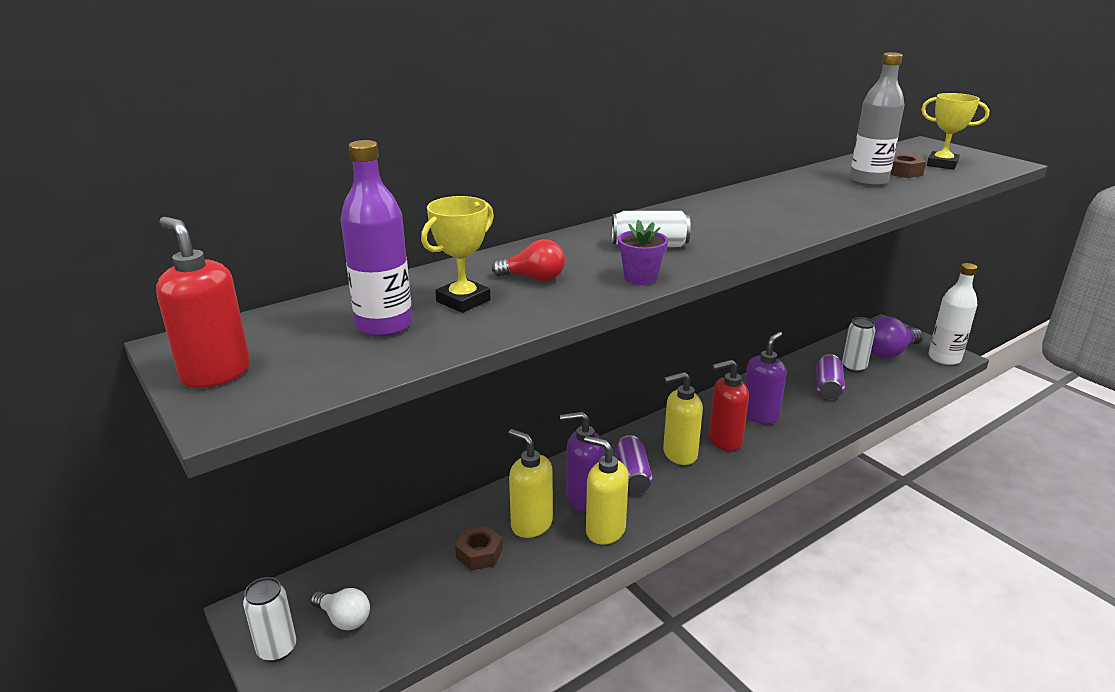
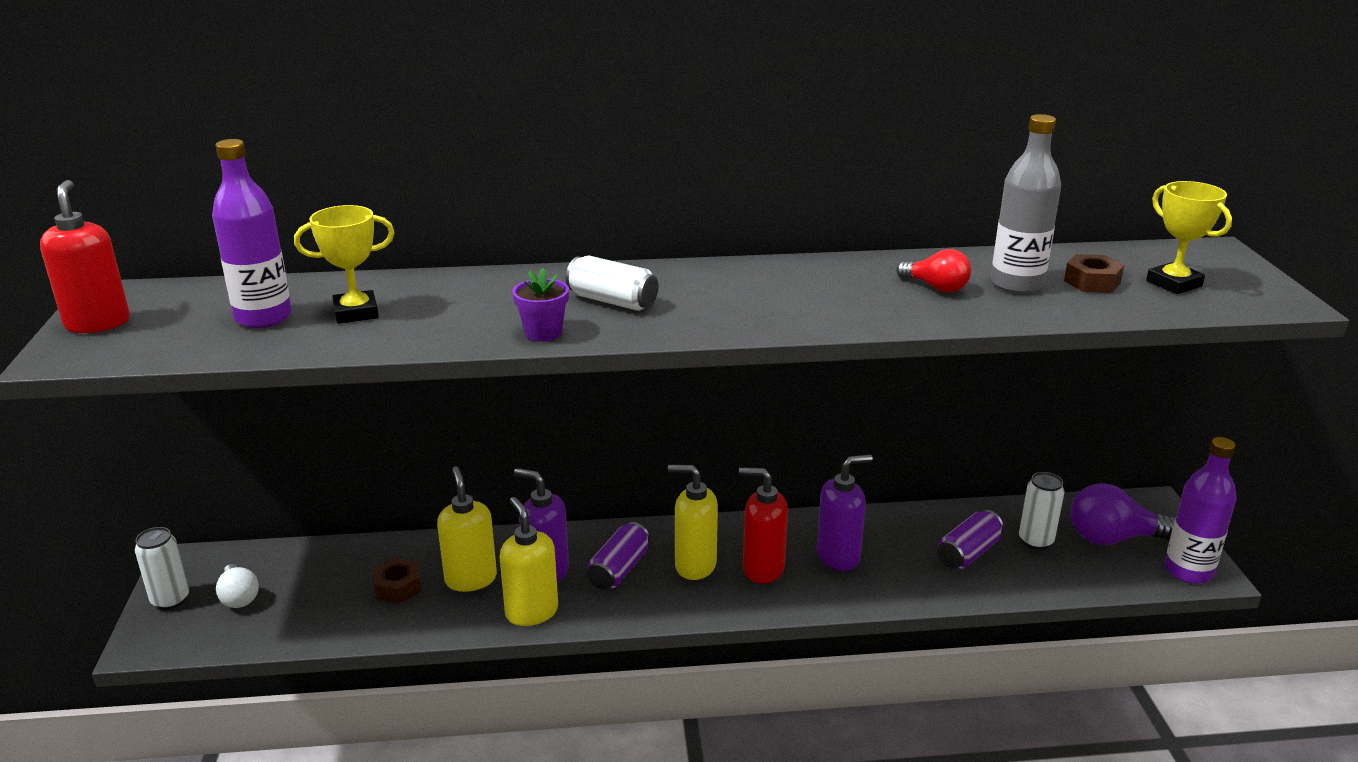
camera: 30 degrees right, 0 degrees up
(534, 278) = (449, 307): red light bulb -> red light bulb (936, 287)
(944, 358) = (1188, 571): white bottle -> purple bottle

